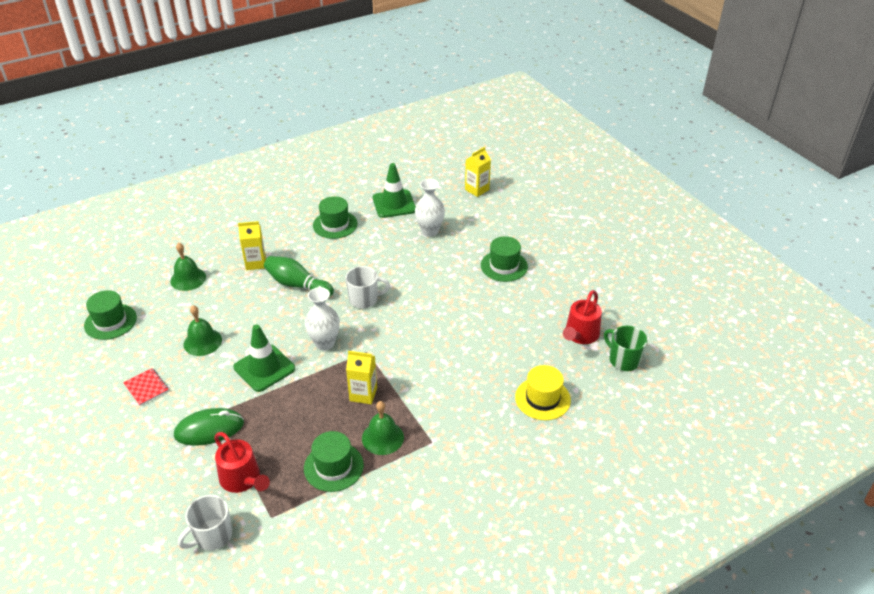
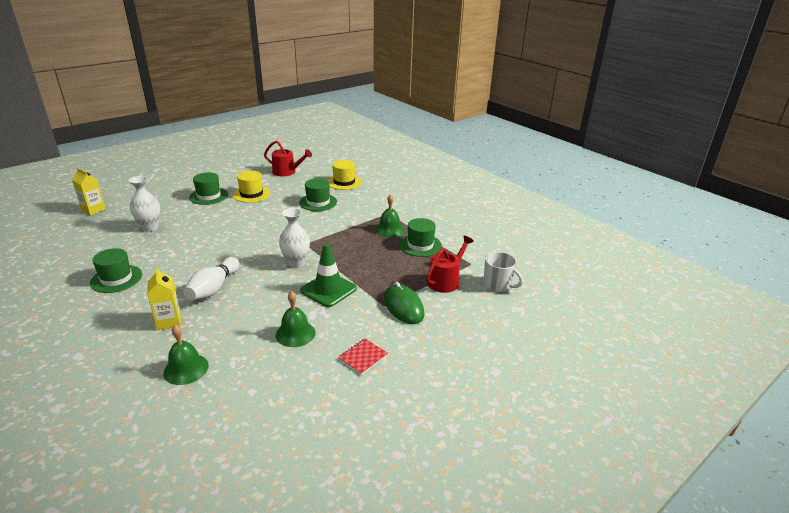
camera: 100 degrees left, 10 degrees down
(110, 321) = (260, 419): green hat -> green hat (318, 202)
(297, 285) = (213, 288): green bowling pin -> white bowling pin
(363, 394) = (351, 241): yellow carton -> none
(364, 299) = (241, 250): white mug -> none
(394, 204) = (95, 248): green traffic cone -> none
(507, 302) = (251, 194): none -> yellow hat
(623, 360) = (309, 161): green mug -> none

